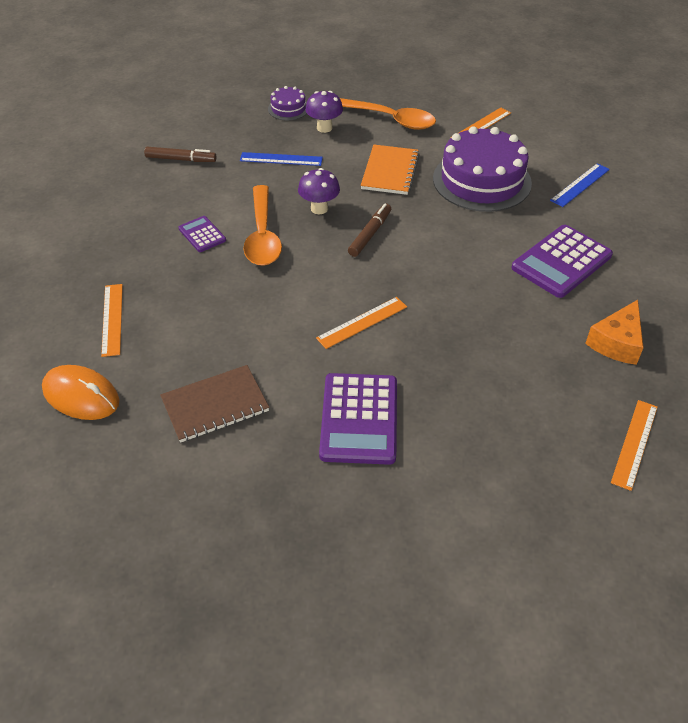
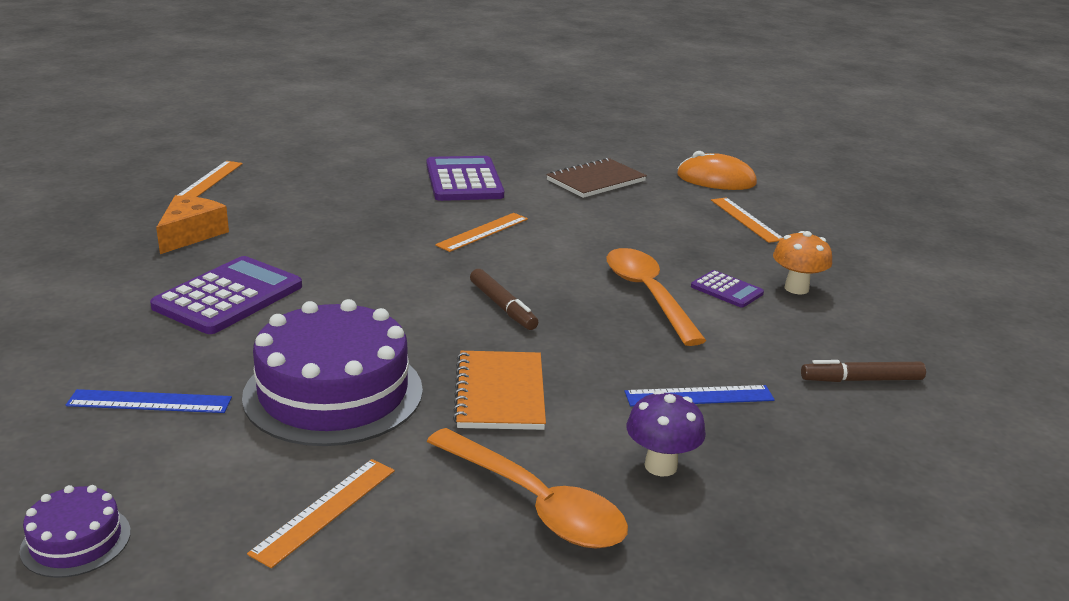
camera: 165 degrees right, 20 degrees down
(149, 231) = (796, 288): none -> orange mushroom
(288, 109) = (765, 504): purple cake -> purple cake (76, 541)
(319, 208) = (590, 330): purple mushroom -> none
(370, 234) = (502, 306): brown marker -> brown marker turned 45 degrees counterclockwise
(389, 119) = (534, 503): orange spoon -> orange spoon turned 150 degrees counterclockwise
(580, 185) = (150, 402): blue ruler -> blue ruler turned 60 degrees clockwise

